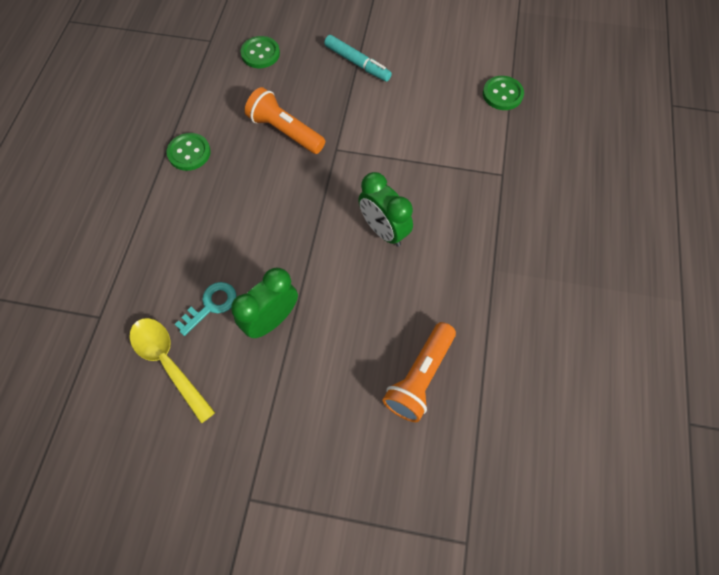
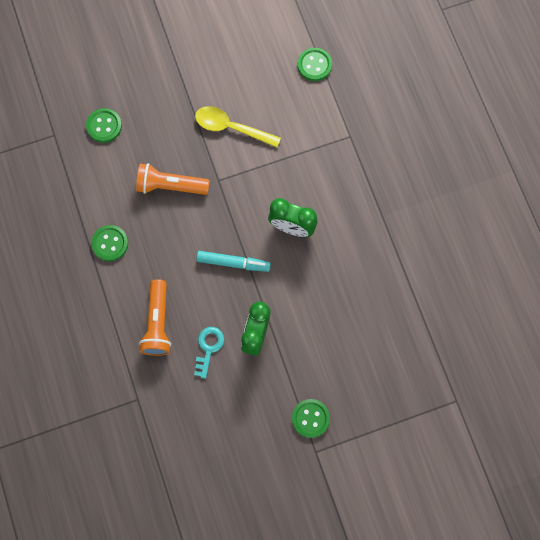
camera: 30 degrees left, 10 degrees up
(168, 363) = (207, 402): yellow spoon -> yellow spoon (231, 127)
(269, 453) = (310, 418): none -> green button
(357, 63) = (187, 94): turquoise marker -> turquoise marker (233, 263)
(420, 377) = (375, 318): orange flashlight -> orange flashlight (158, 323)

